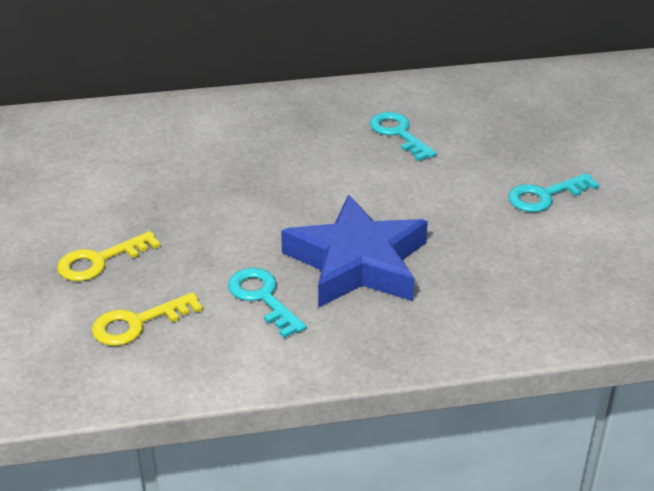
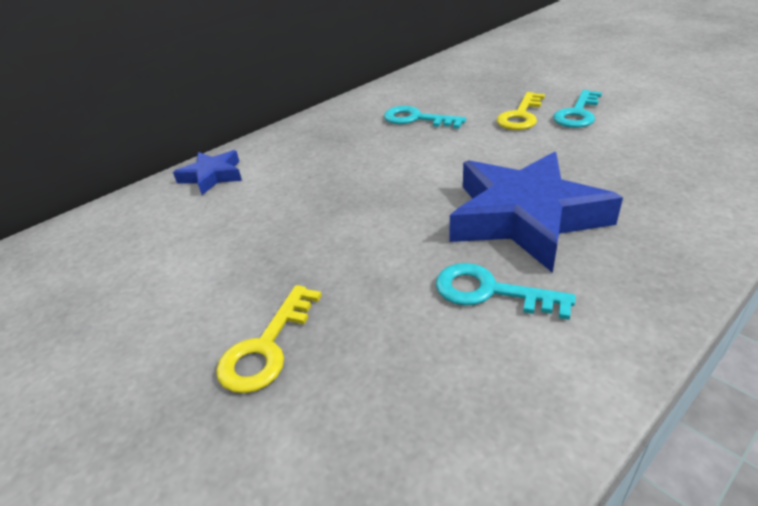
camera: 30 degrees left, 0 degrees up
(137, 323) = (395, 397): yellow key -> yellow key (520, 116)
(182, 115) = (212, 176): none -> blue star

